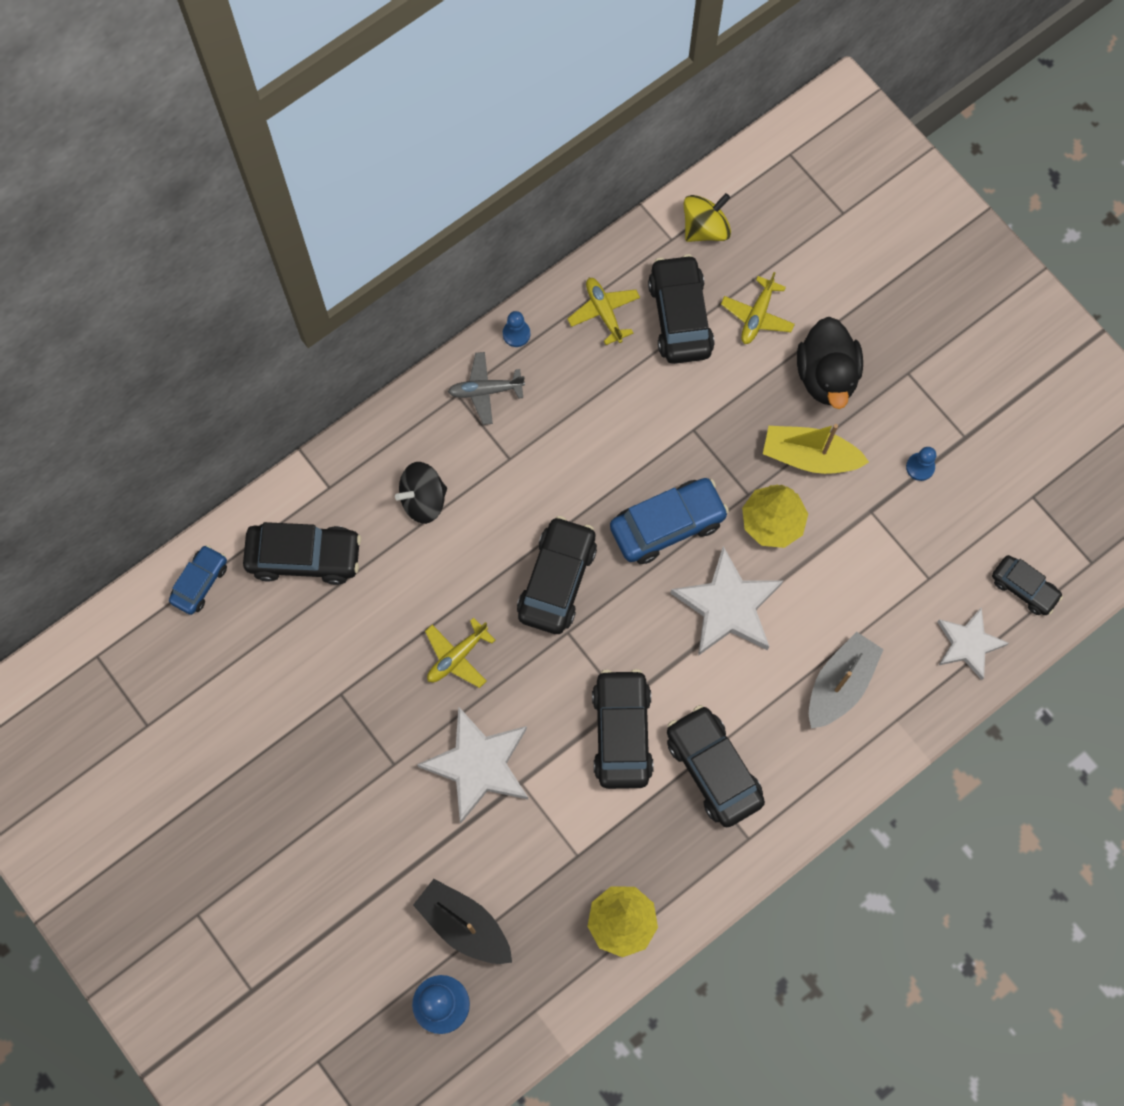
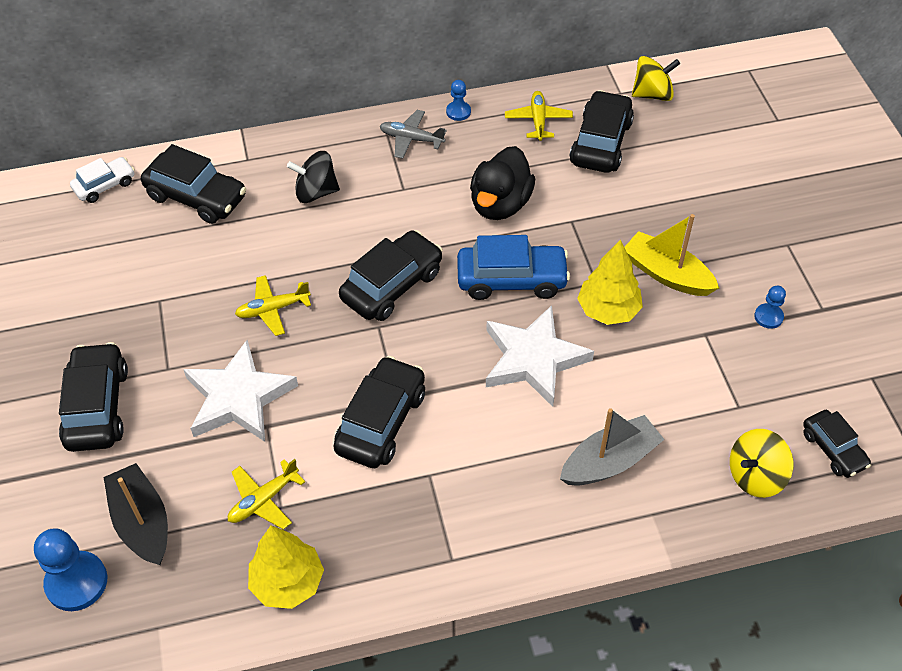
camera: 25 degrees right, 20 degrees down
(200, 583) = (105, 185): blue car -> white car
(713, 769) = (450, 485): black car -> black car (97, 407)
(757, 316) = (668, 163): yellow plane -> yellow plane (263, 500)
(826, 375) = (710, 222): black duck -> black duck (500, 204)
(968, 644) = (755, 476): white star -> yellow spinning top

